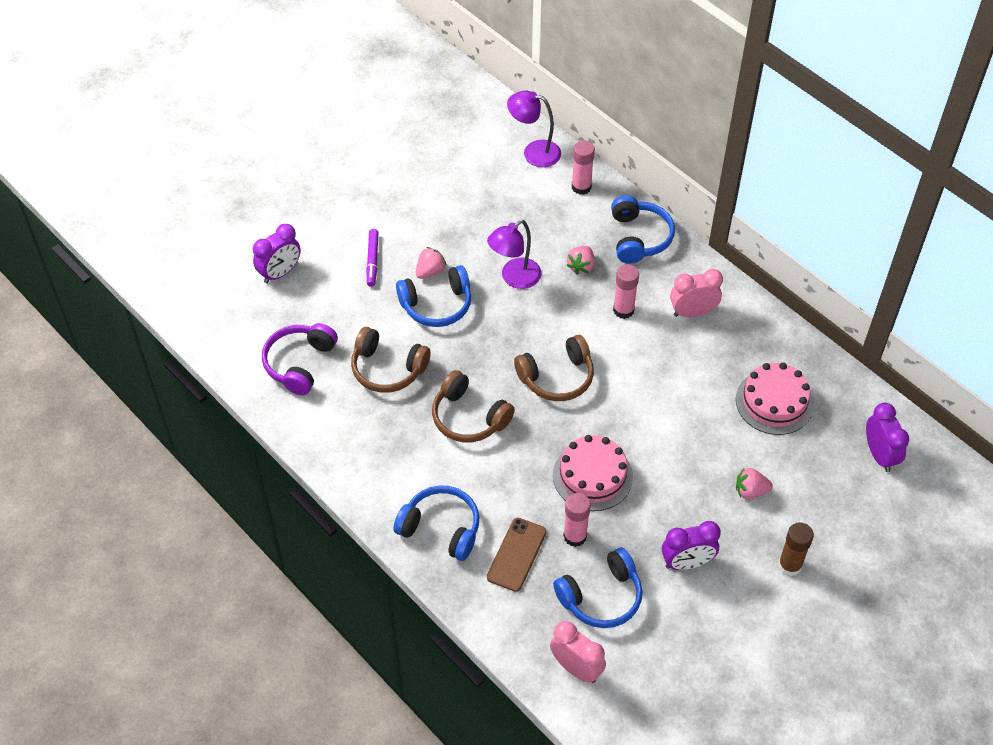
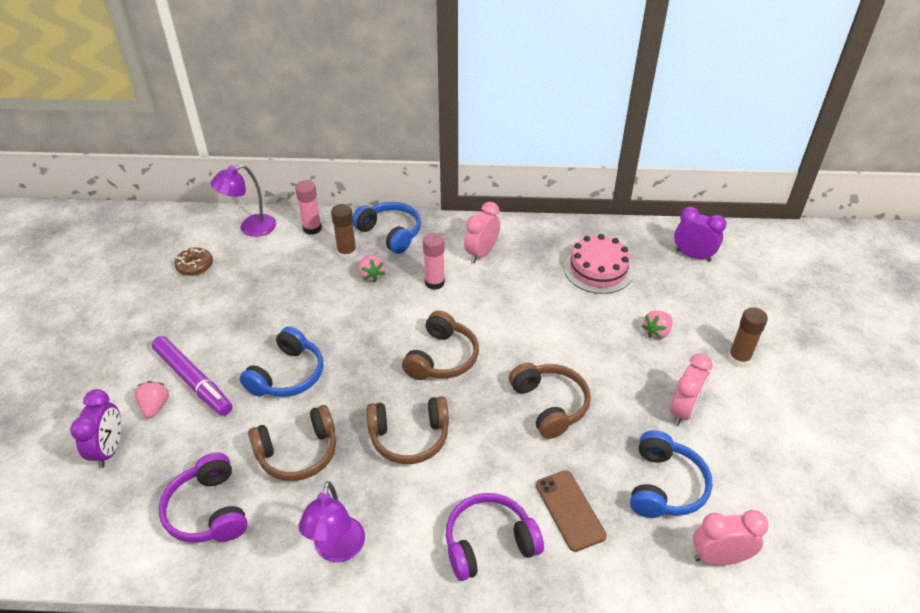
camera: 45 degrees left, 10 degrees down
(372, 260) = (193, 381): purple marker -> purple marker, size x1.68
(430, 271) = (254, 355): pink strawberry -> pink strawberry (155, 407)
(441, 528) = (489, 543): blue headphones -> purple headphones
(460, 160) = (195, 266): none -> brown donut
(514, 278) = (330, 315): purple lamp -> purple lamp (337, 550)
(575, 536) = (592, 458): pink glue stick -> none
(584, 231) = (347, 253): none -> brown glue stick
(592, 476) = (550, 405): pink cake -> brown headphones
(687, 563) = (683, 410): purple clock -> pink clock

